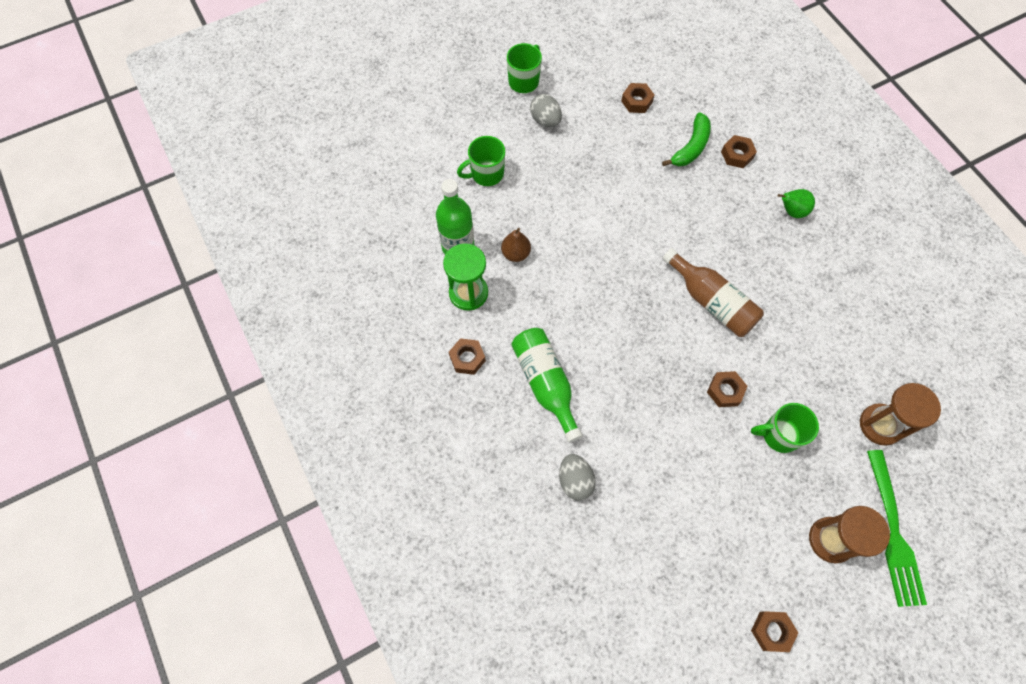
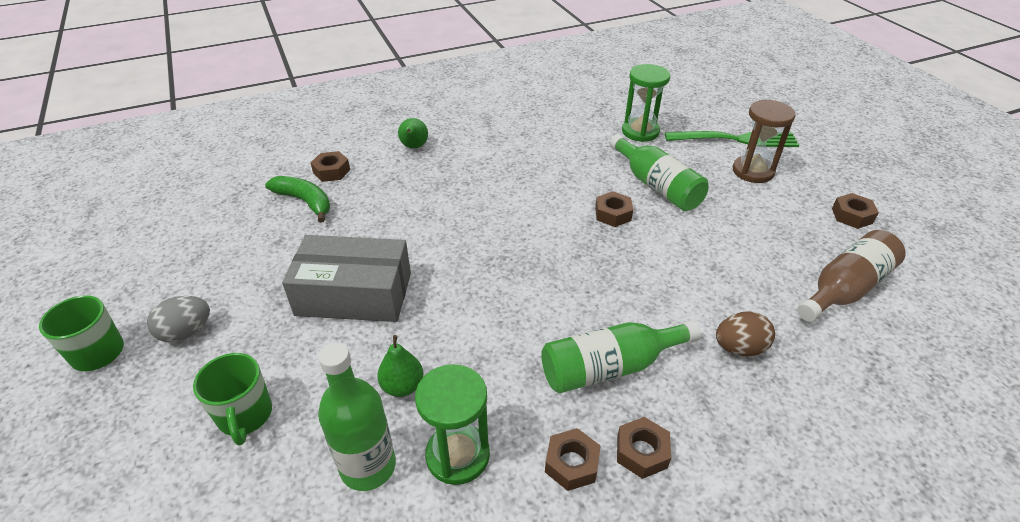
camera: 85 degrees left, 25 degrees down
(516, 253) = (402, 386): brown pear -> green pear
(575, 480) = (739, 348): grey egg -> brown egg
(593, 207) = (354, 294): none -> grey box
(636, 101) = (213, 238): brown nut -> brown nut (642, 452)
(711, 302) = (508, 210): brown bottle -> brown bottle (845, 289)
(779, 435) = (657, 186): green mug -> green bottle
(880, 425) = (640, 131): brown hourglass -> green hourglass

